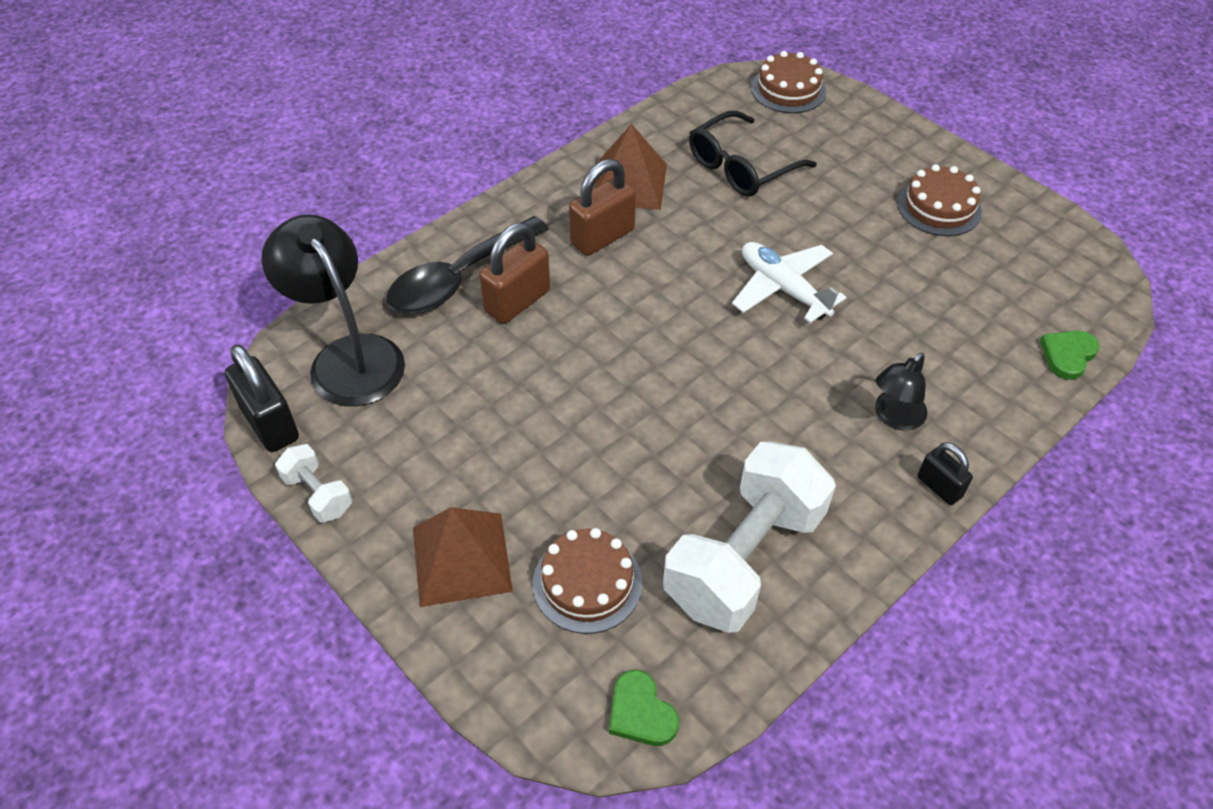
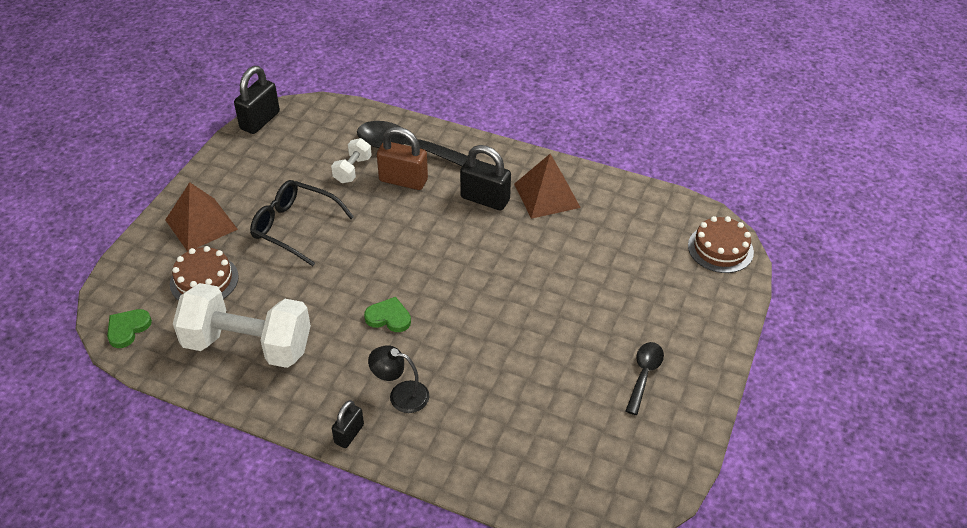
camera: 65 degrees right, 5 degrees down
(318, 494) = (221, 156): white dumbbell -> white dumbbell (352, 170)
(348, 357) = (321, 130): black lamp -> none
(602, 237) = (485, 199): brown padlock -> black padlock
(741, 167) = (606, 247): black glasses -> black glasses (294, 227)
(783, 288) = (492, 303): white plane -> none
(939, 207) = (644, 375): brown cake -> black spoon
(1068, 355) = (522, 492): green heart -> green heart (389, 317)

